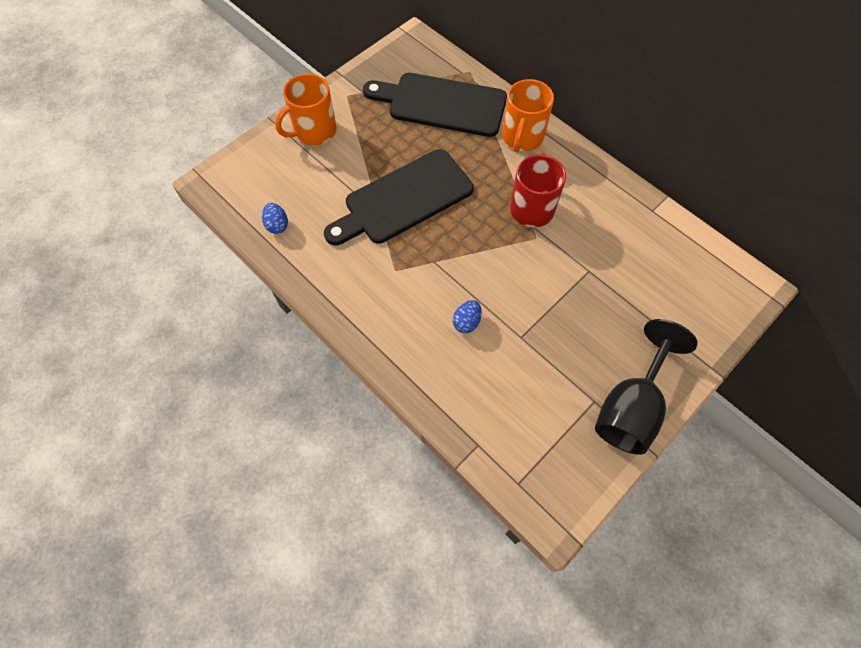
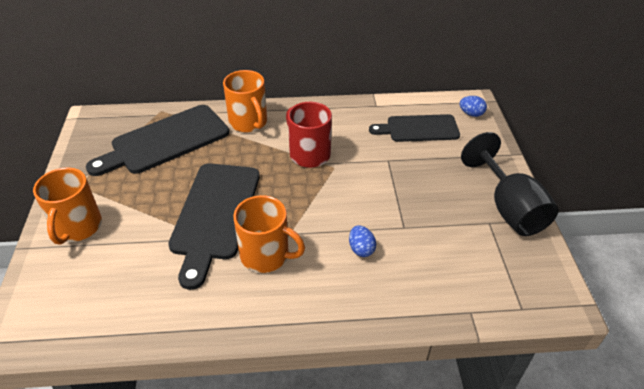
camera: 50 degrees left, 20 degrees down
(277, 225) = (129, 315): blue egg -> blue egg (471, 114)
(399, 263) = (266, 255): none -> orange mug
(659, 266) = (418, 129): none -> black cutting board

